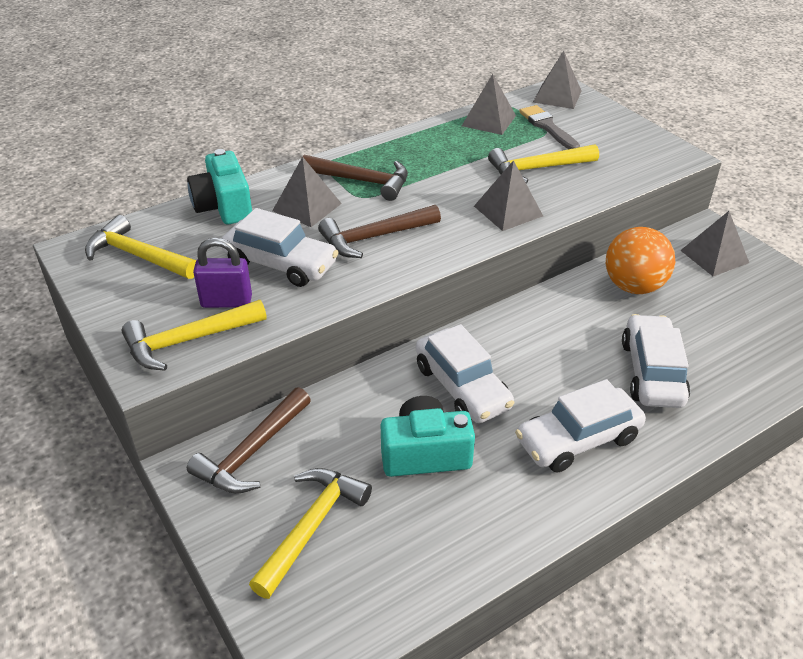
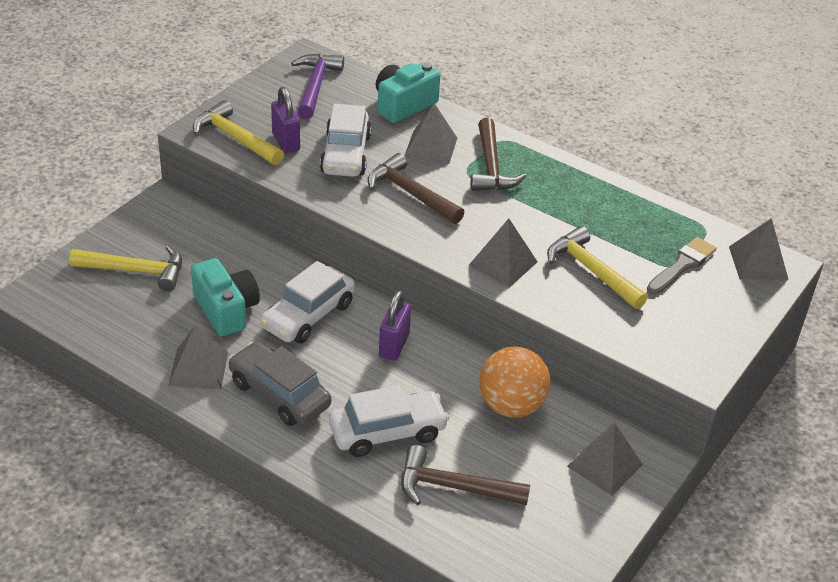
camera: 65 degrees right, 0 degrees up
(138, 256) = (315, 86): yellow hammer -> purple hammer
(252, 452) = (190, 224): brown hammer -> brown hammer (453, 487)
(489, 120) = (662, 222): grey pyramid -> grey pyramid (198, 369)
(531, 337) = (394, 346): none -> purple padlock
(578, 440) = (279, 394): white car -> grey car

